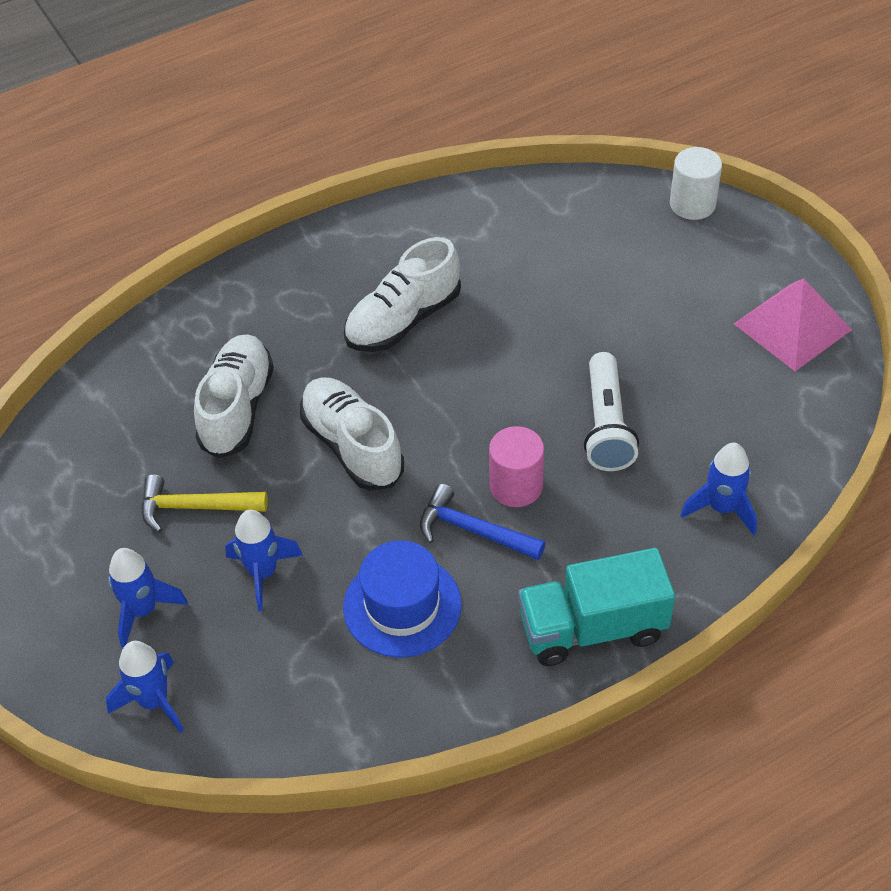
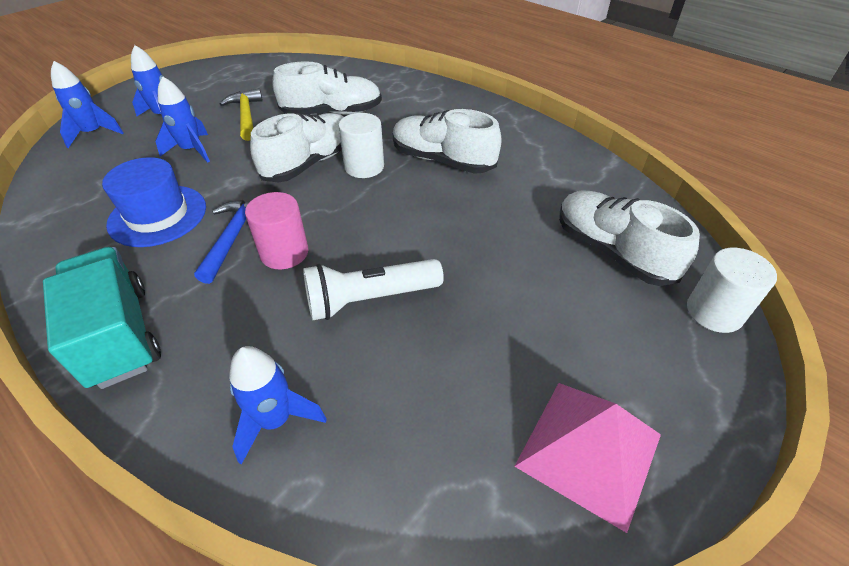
camera: 70 degrees right, 5 degrees down
(384, 394) = (364, 167): none -> white cylinder
(602, 236) = (612, 251): none -> white shoe

